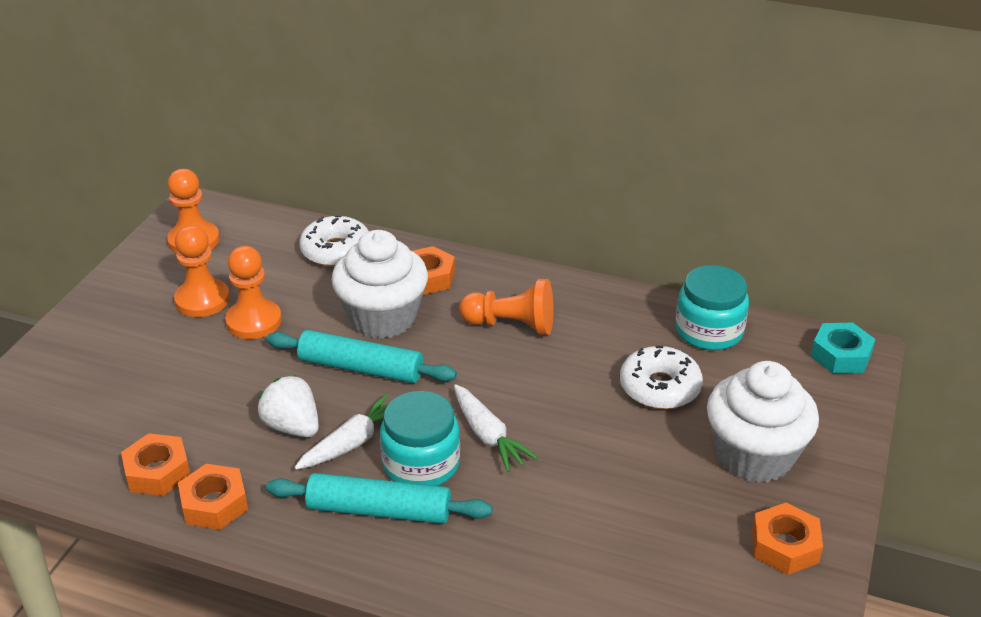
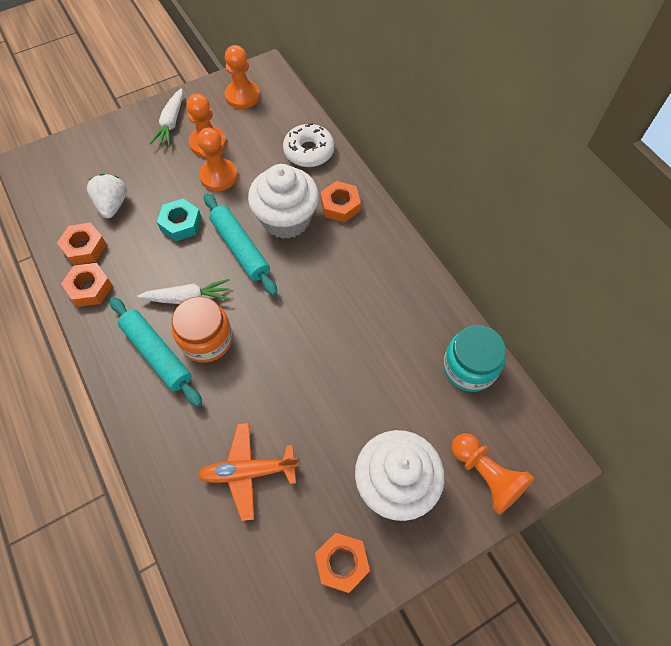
camera: 40 degrees right, 25 degrees up
(292, 427) = (169, 264): white strawberry -> white strawberry (112, 205)
(421, 464) = (206, 339): turquoise jar -> orange jar
(488, 436) = (258, 347): white carrot -> white carrot (171, 123)
(511, 325) = (352, 275): orange pawn -> orange pawn (486, 475)
(607, 540) = (248, 472): none -> orange plane
(659, 387) = (391, 388): white donut -> none
(841, 355) = (539, 453): turquoise nut -> turquoise nut (181, 224)

